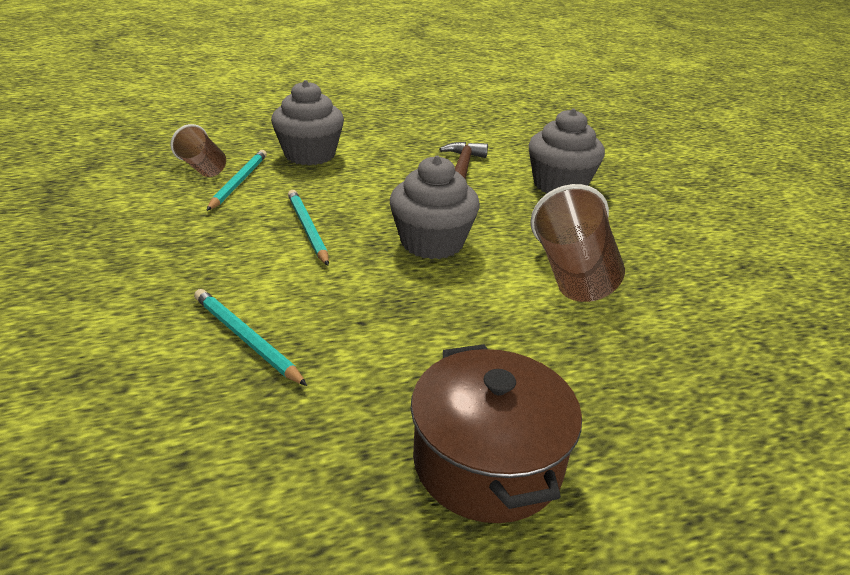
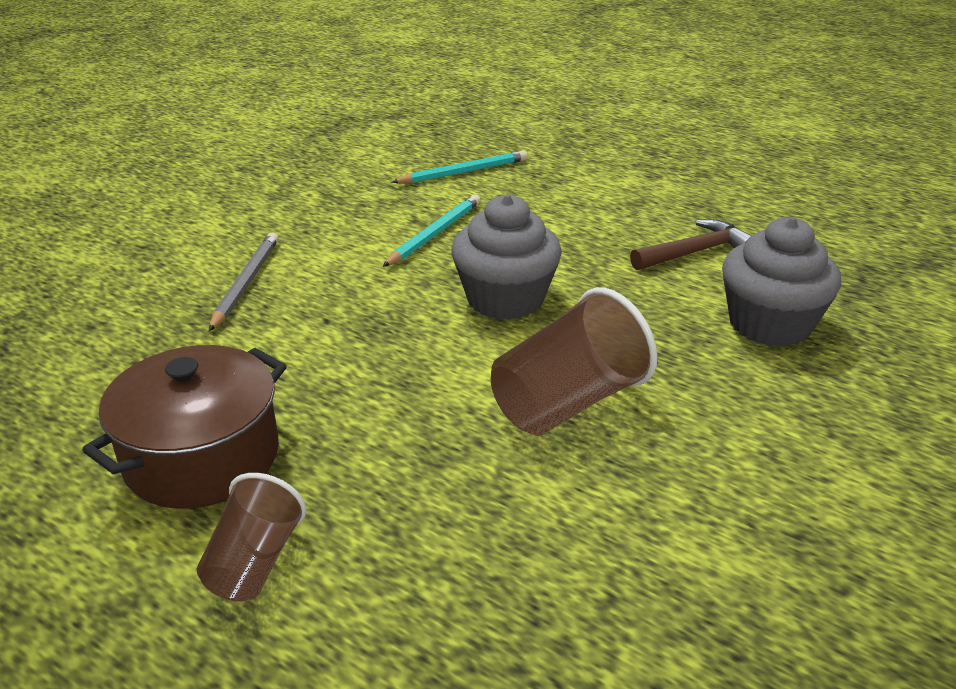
camera: 55 degrees right, 0 degrees up
(202, 168) = (460, 149): brown cup -> brown cup (254, 562)
(246, 339) = (245, 283): turquoise pencil -> grey pencil
(310, 155) = (568, 174): grey cupcake -> none

